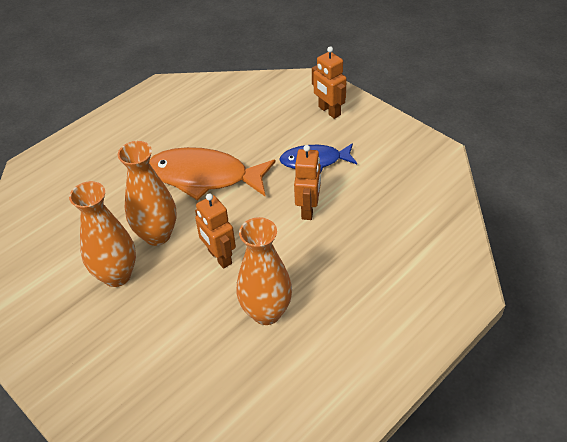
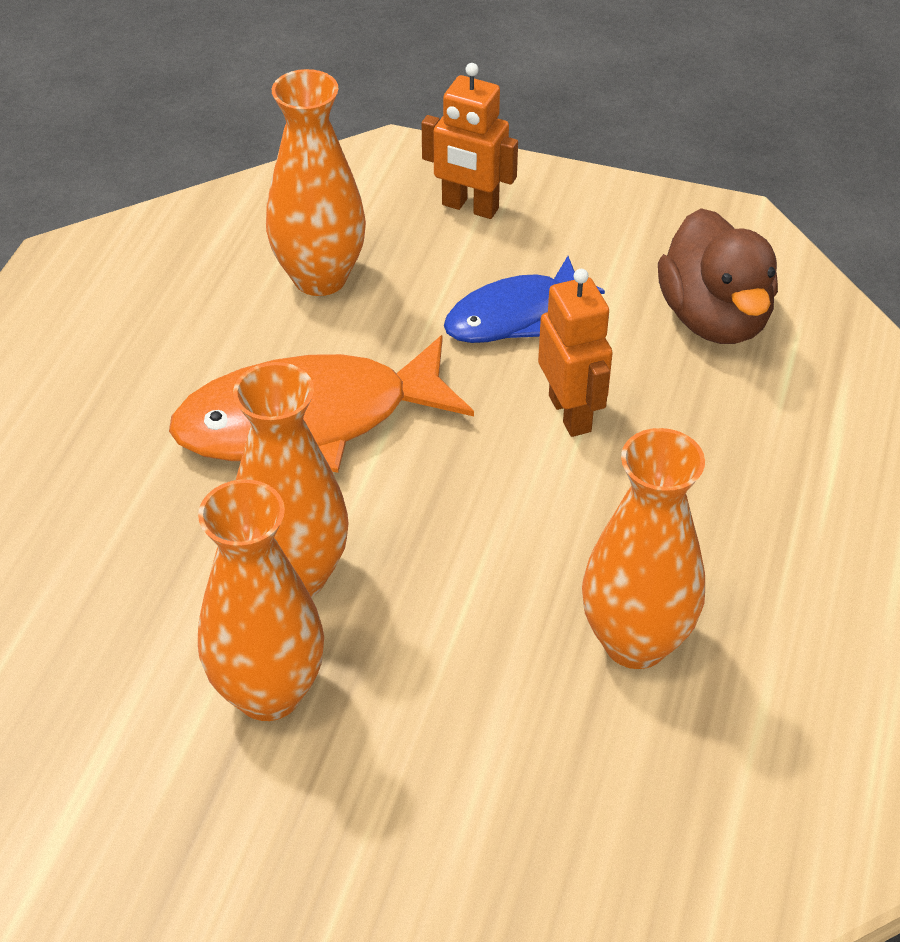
camera: 30 degrees left, 0 degrees up
(219, 257) = (462, 571): orange robot -> none
(249, 122) = (320, 278): none -> orange vase
(399, 190) = (714, 318): none -> brown duck

